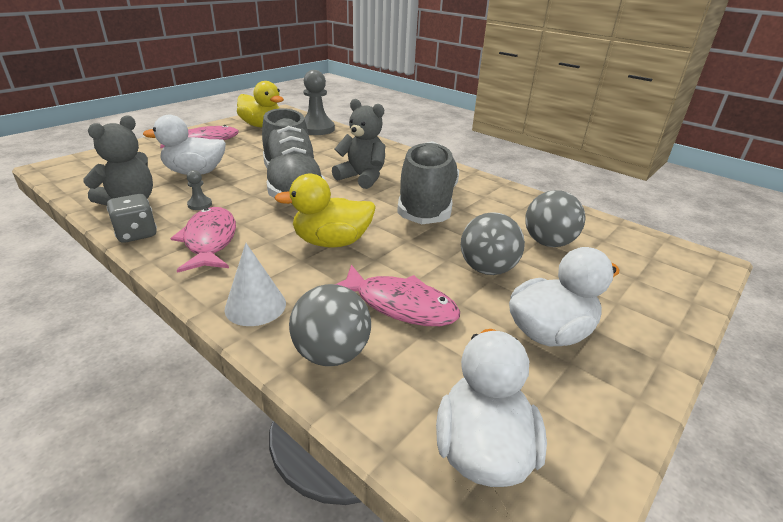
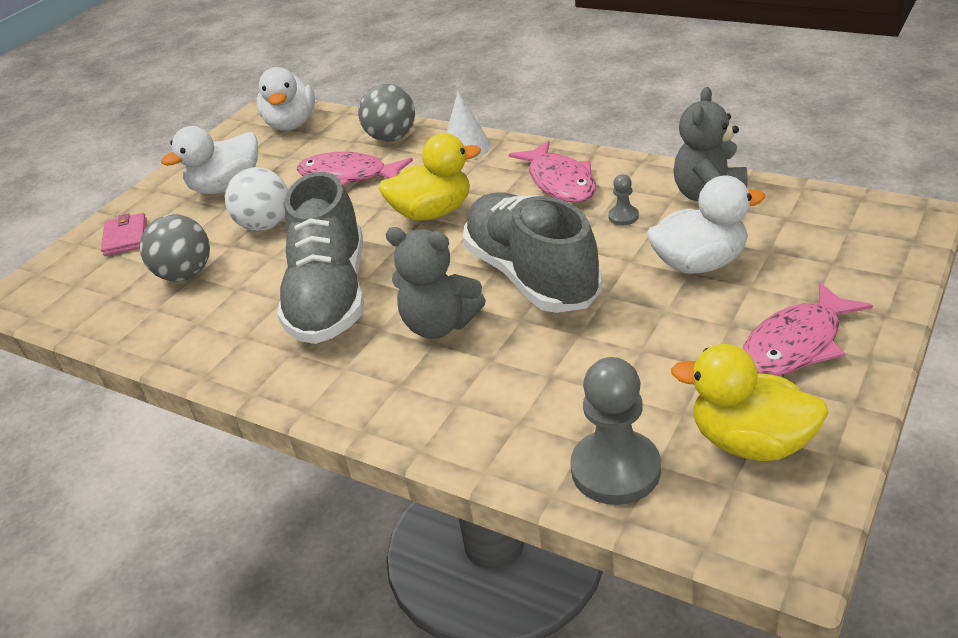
camera: 175 degrees right, 5 degrees up
(137, 234) = (642, 169): grey dice -> none
(487, 269) = (265, 225): grey ball -> white ball
(638, 294) = (125, 237): none -> pink wallet

